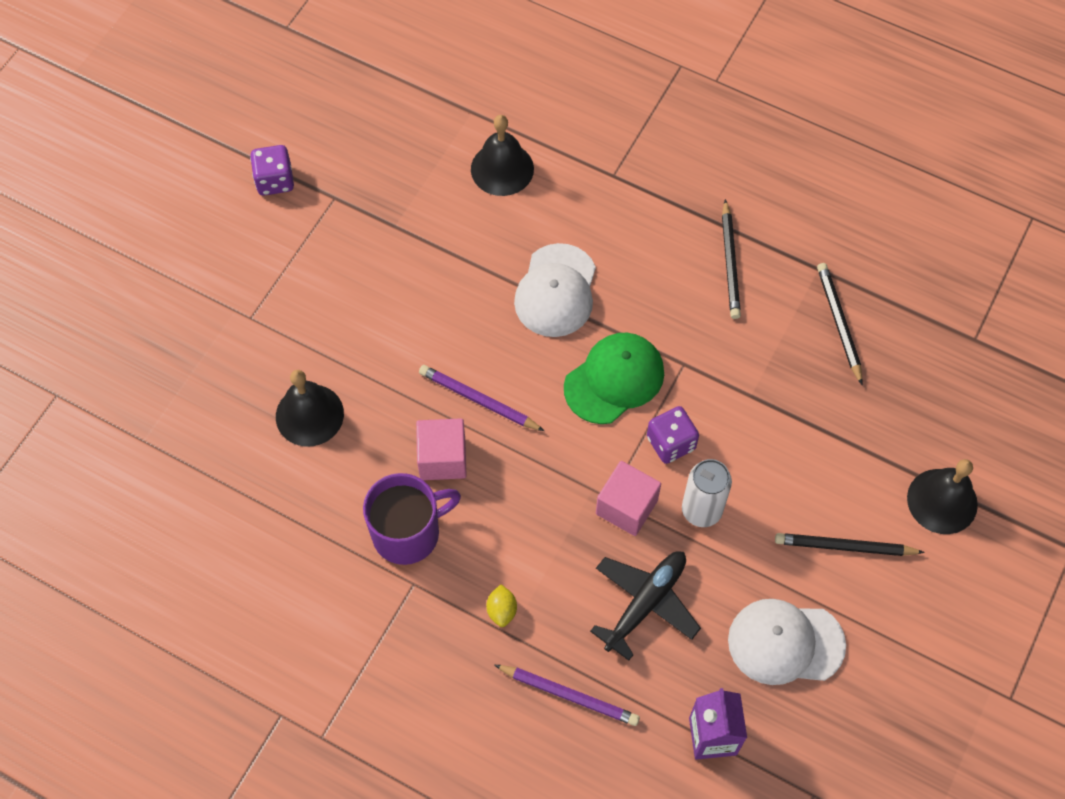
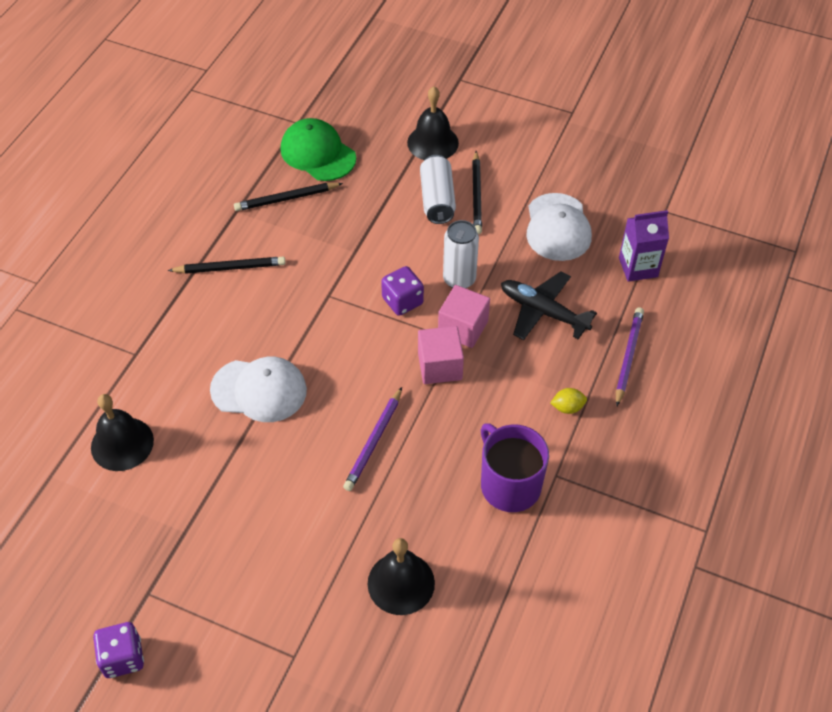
camera: 95 degrees left, 10 degrees down
(442, 458) = (434, 464): pink cube -> pink cube (440, 366)
(614, 379) = (346, 342): green cap -> green cap (318, 153)
(837, 497) = (437, 199): none -> white can

